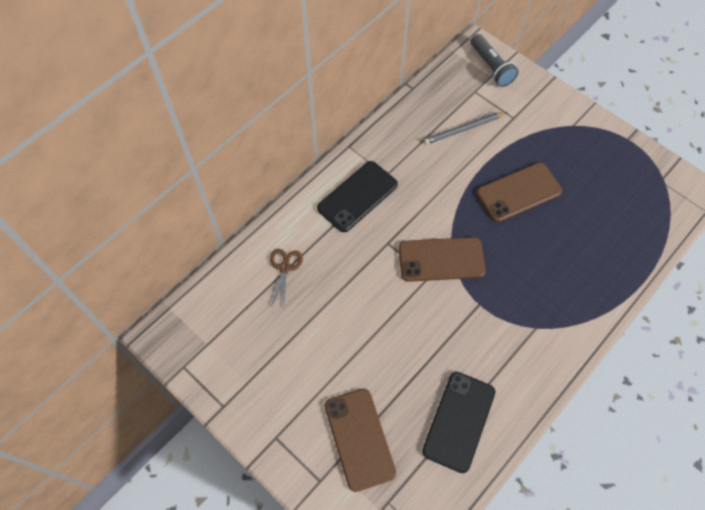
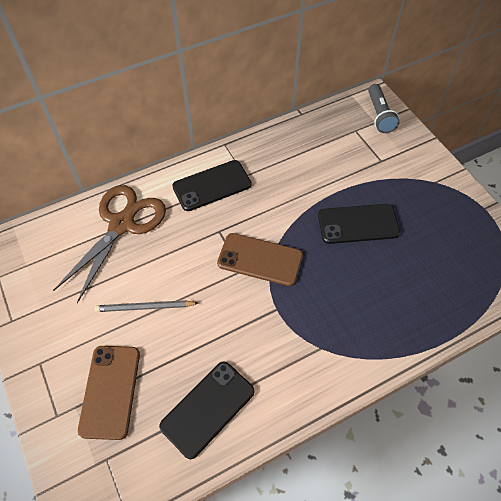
camera: 20 degrees right, 5 degrees down
(284, 267) = (122, 224): brown scissors -> brown scissors, size x2.29
(463, 129) = (331, 158): grey pencil -> grey pencil (144, 307)
(518, 192) = (358, 224): brown phone -> black phone

